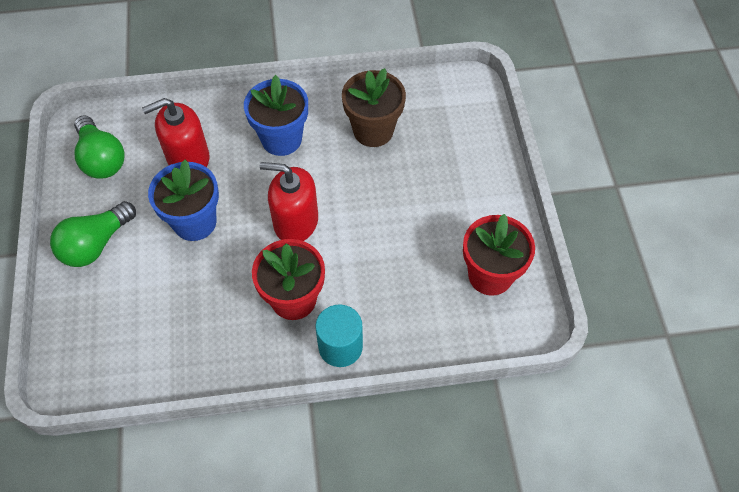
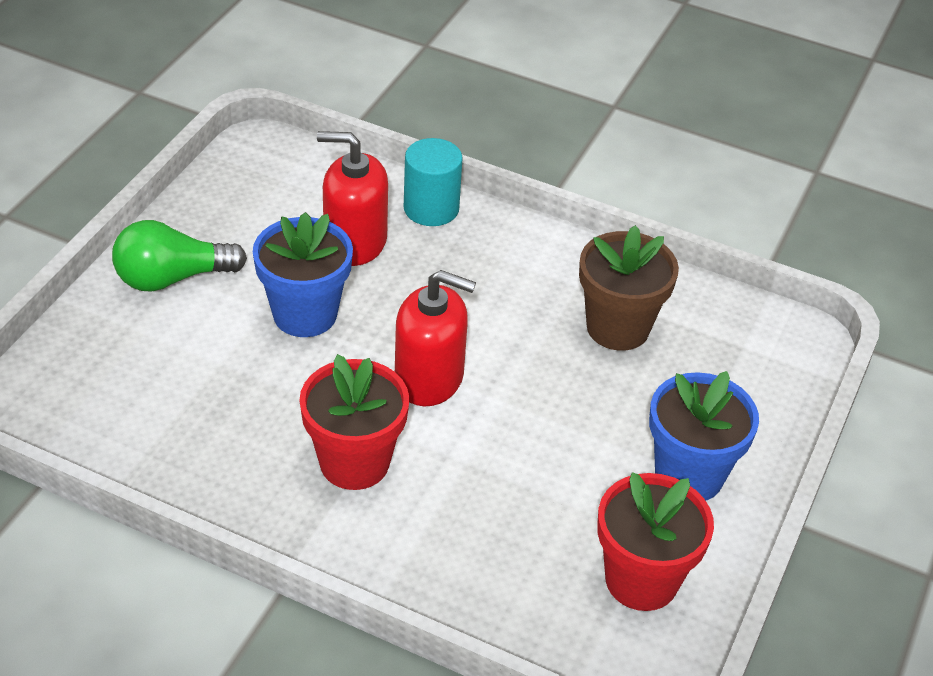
camera: 30 degrees right, 15 degrees down
(101, 159) = (253, 193): green light bulb -> none
(281, 139) = (488, 278): blue flower pot -> blue flower pot (689, 475)
(295, 222) = (429, 378): red soap dispenser -> red soap dispenser turned 150 degrees clockwise
(340, 346) = (368, 549): turquoise cylinder -> turquoise cylinder (431, 208)

